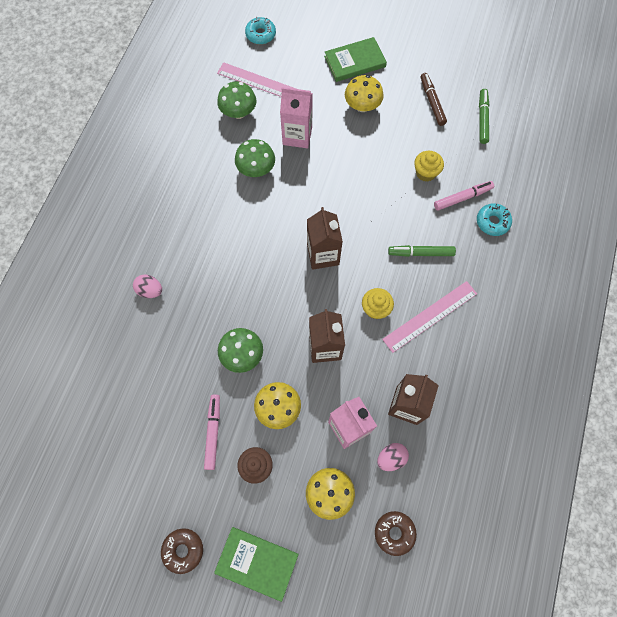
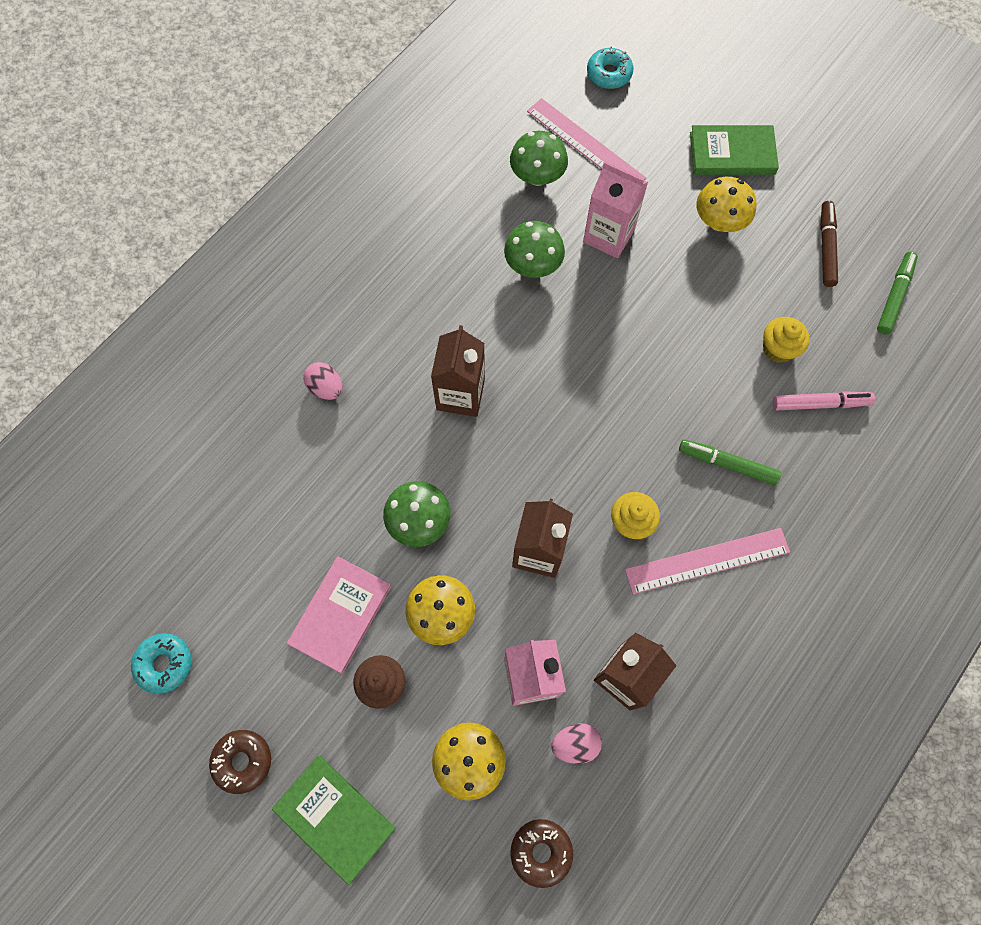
camera: 20 degrees right, 0 degrees up
(213, 432) = (340, 615): pink marker -> pink book
(323, 254) = (583, 418): brown carton -> brown carton (460, 394)
(492, 222) = (852, 454): turquoise donut -> turquoise donut (164, 664)

